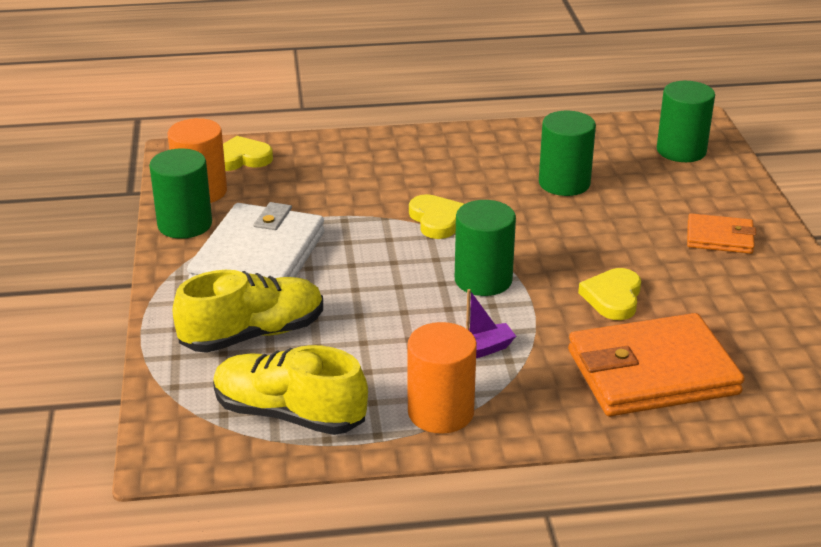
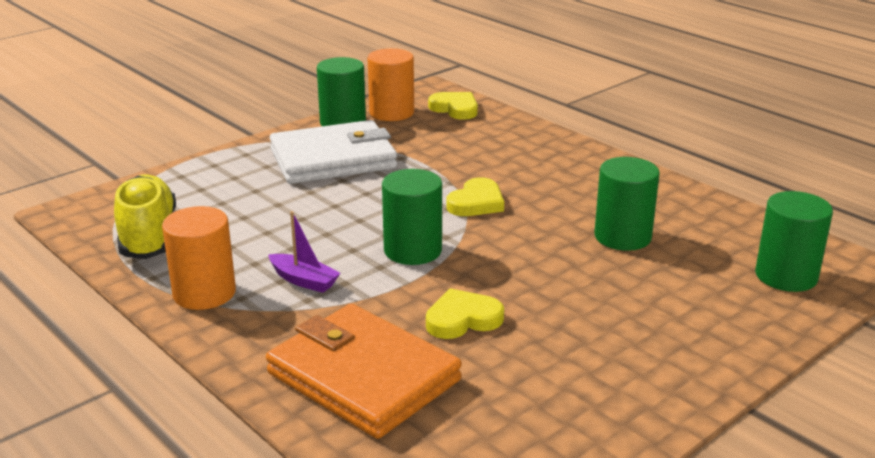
camera: 55 degrees right, 5 degrees down
(253, 334) = (233, 191): yellow shoe -> none
(719, 237) = (651, 346): orange wallet -> none

